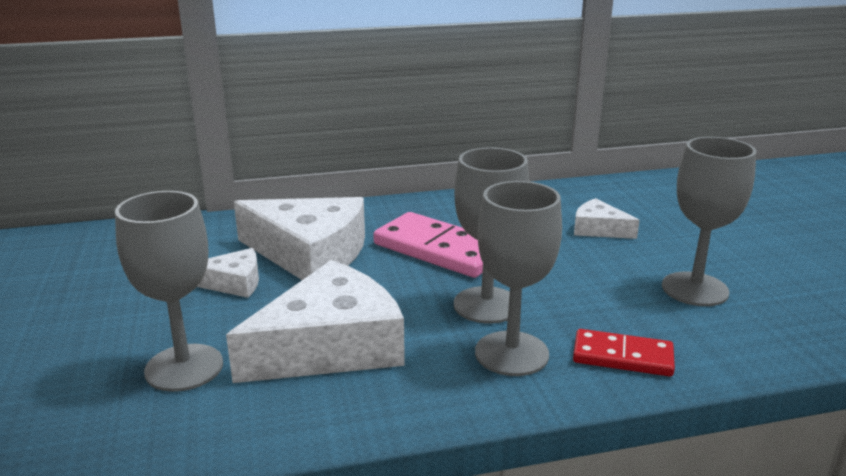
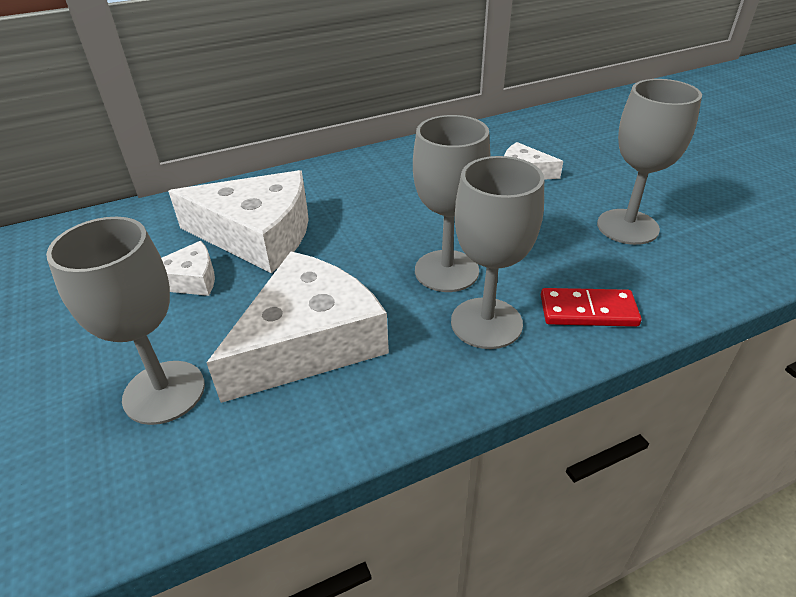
camera: 10 degrees left, 15 degrees up
(439, 250) = (383, 214): pink domino -> none

